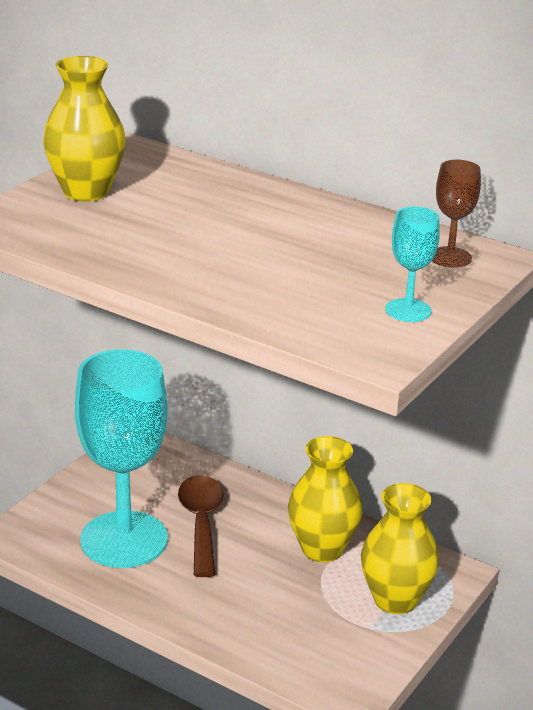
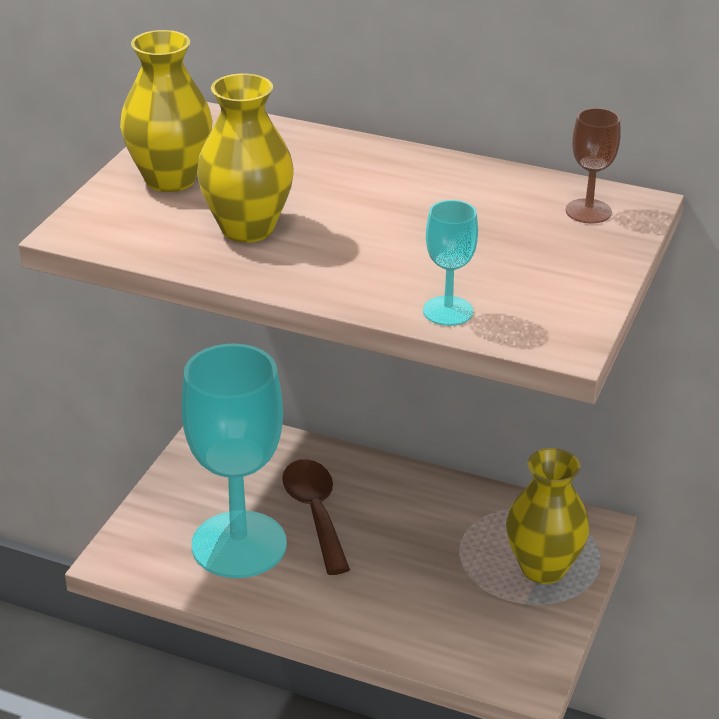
camera: 10 degrees left, 5 degrees up
(322, 549) = (451, 523): yellow vase -> yellow vase (247, 228)
(408, 310) = (570, 281): turquoise goblet -> turquoise goblet (448, 311)

